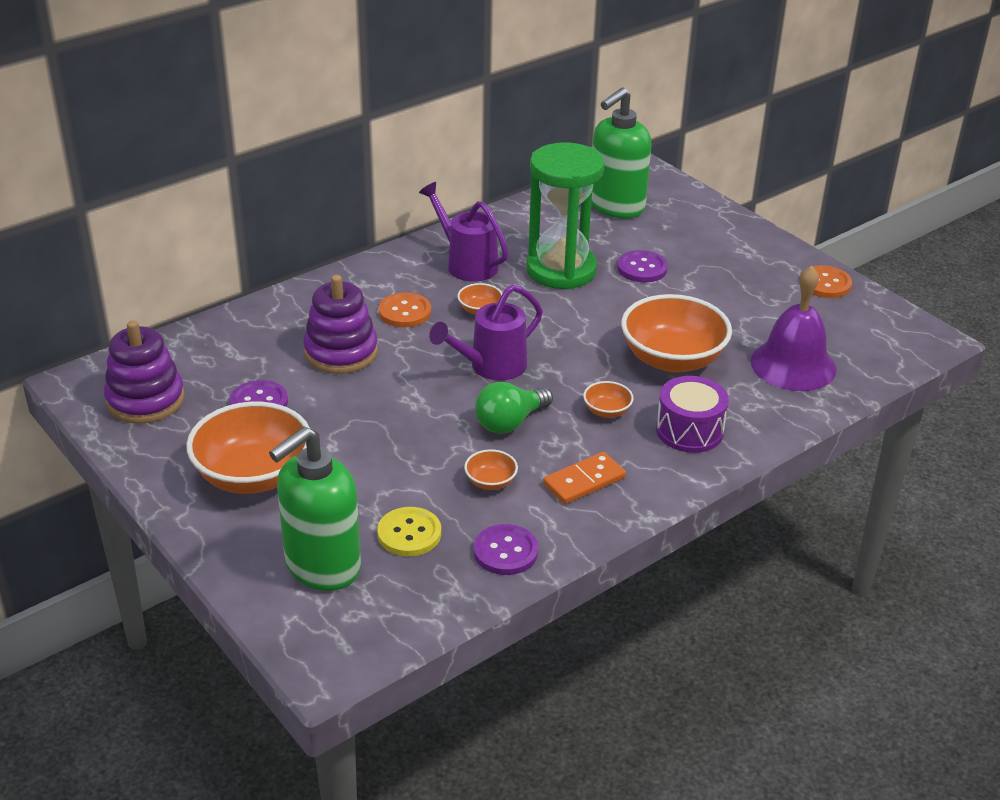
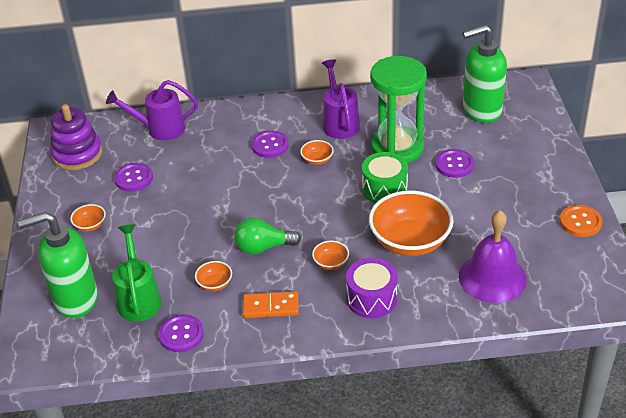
camera: 35 degrees right, 5 degrees up
(253, 475) = (90, 225): orange bowl -> orange bowl, size x0.44
(341, 352) = (208, 161): purple stacking toy -> none
(405, 312) = (270, 145): orange button -> purple button
(409, 533) = (139, 299): yellow button -> green watering can
(491, 367) = (287, 203): purple watering can -> purple watering can (160, 129)
(590, 316) = (384, 189): none -> green drum

